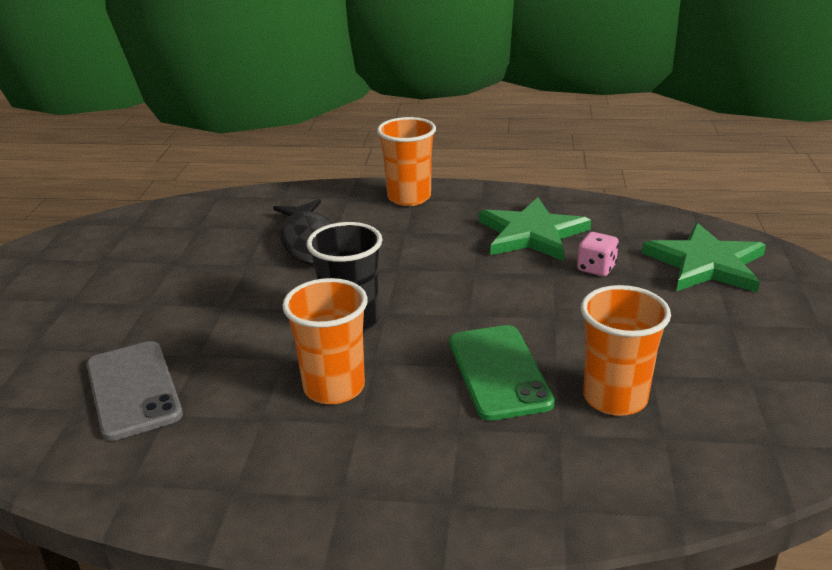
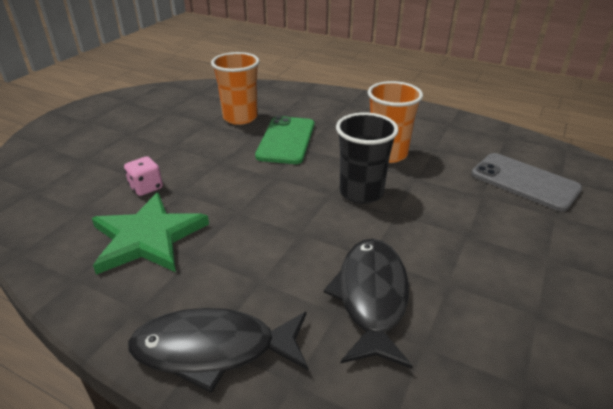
camera: 160 degrees left, 5 degrees up
(133, 390) = (524, 182): grey phone -> grey phone turned 45 degrees counterclockwise
(409, 197) = (213, 349): orange cup -> black fish
(706, 264) = (71, 170): green star -> none

